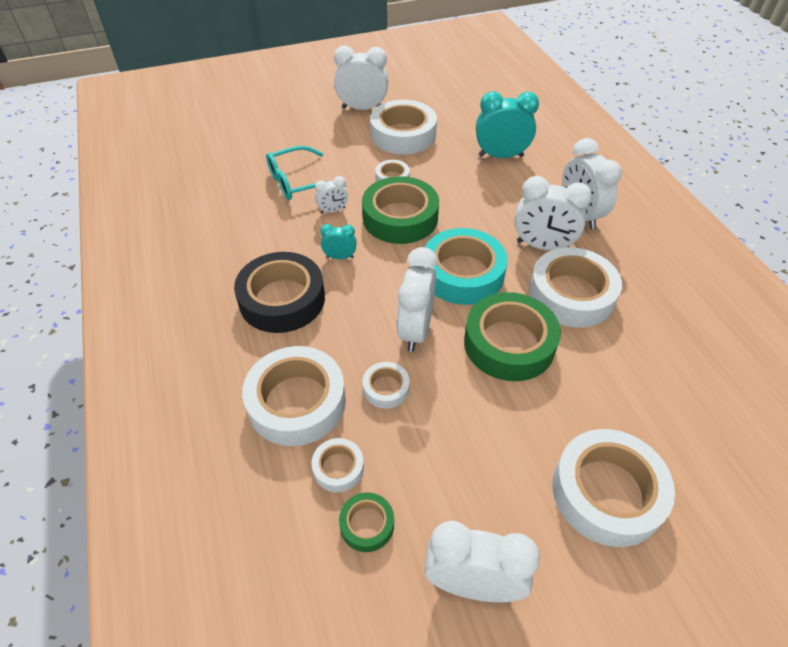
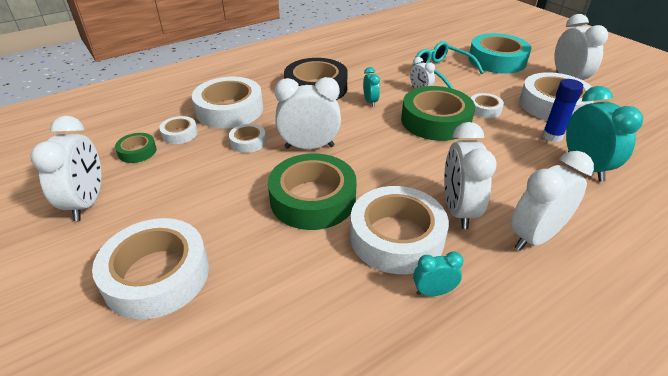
camera: 75 degrees right, 10 degrees down
(453, 155) = (552, 136): none -> blue glue stick
(462, 273) = (386, 162): turquoise tape -> turquoise tape (497, 60)
(633, 289) = (433, 291): none -> turquoise clock

